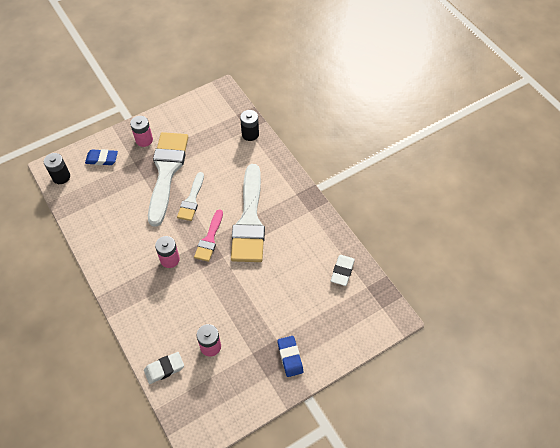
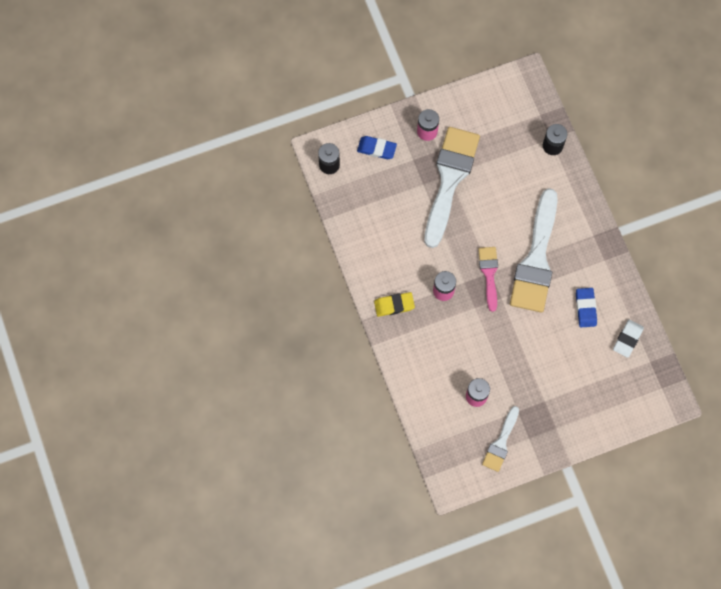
camera: 10 degrees right, 15 degrees up
(125, 279) = (394, 305): none -> yellow eraser
(164, 369) = (427, 411): white eraser -> none
(191, 200) = (474, 222): white brush -> white brush (501, 442)
(209, 239) = (489, 274): pink brush -> pink brush turned 150 degrees clockwise
(290, 357) = (556, 422): blue eraser -> blue eraser (585, 308)

